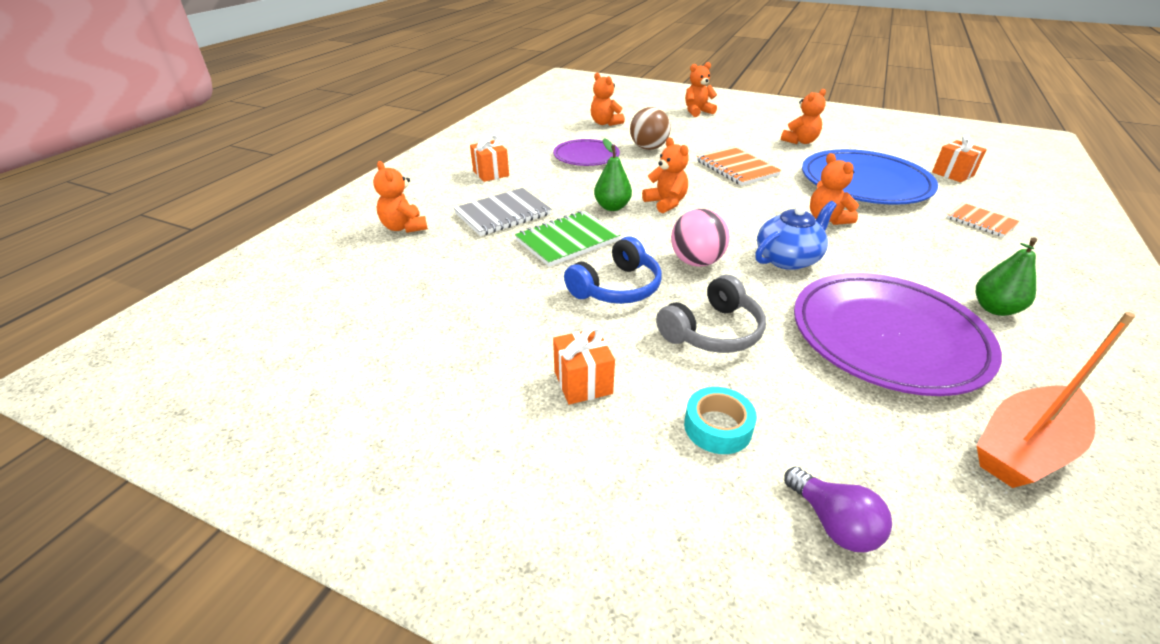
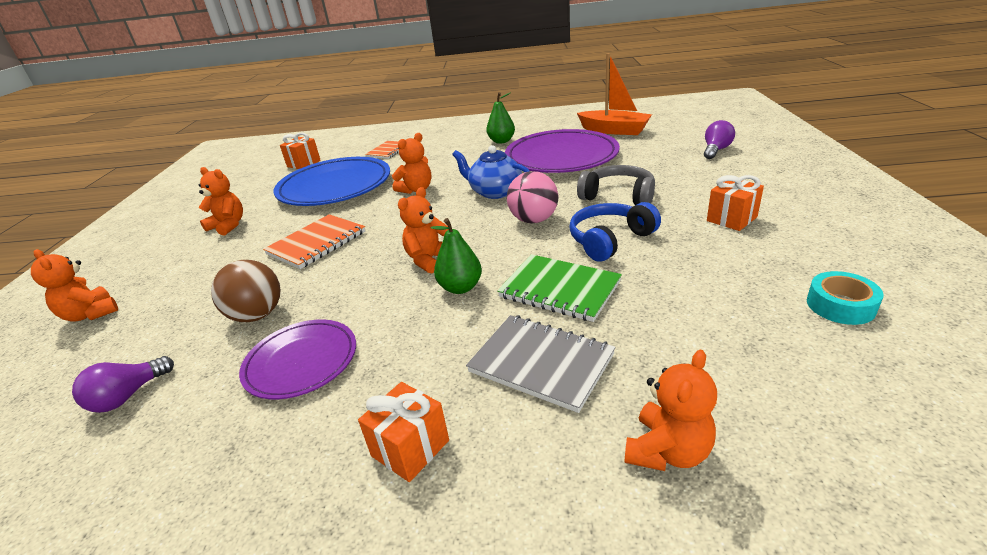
camera: 110 degrees left, 5 degrees down
(605, 123) = (128, 396): orange teddy bear -> purple light bulb
(616, 287) = (610, 240): blue headphones -> blue headphones turned 60 degrees counterclockwise
(717, 427) = (700, 178): turquoise tape -> turquoise tape (840, 305)

